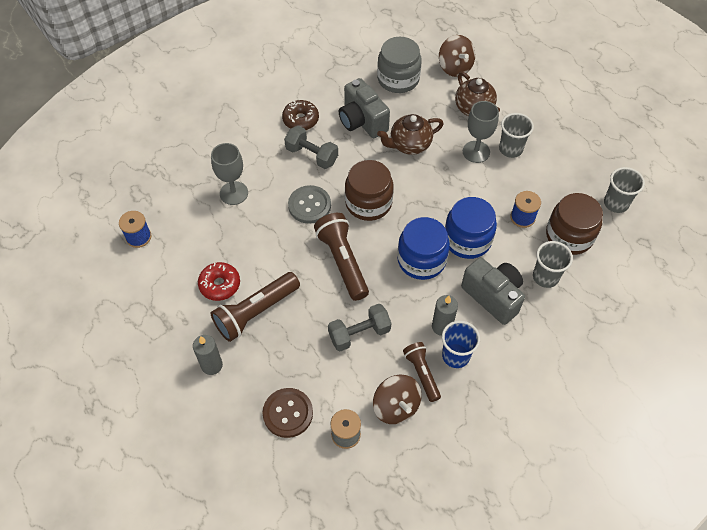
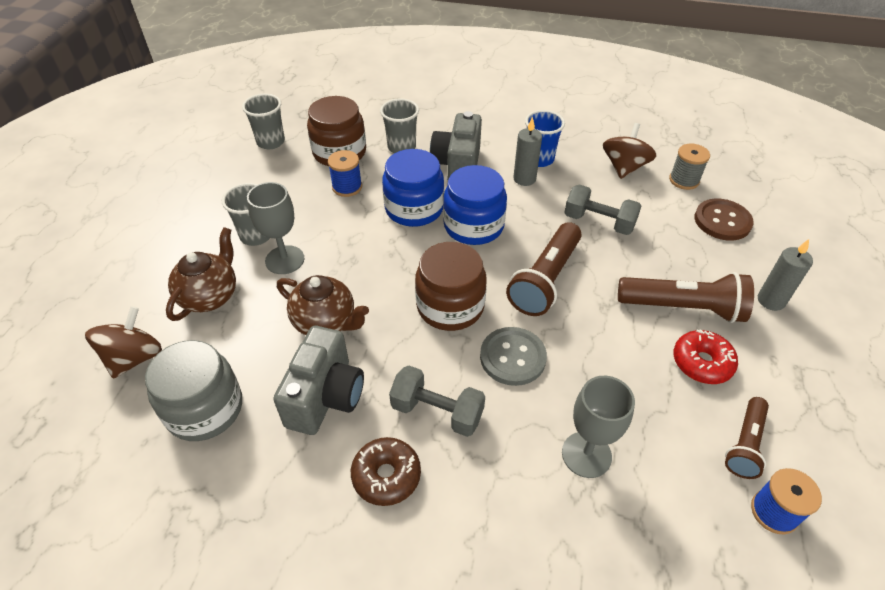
camera: 130 degrees left, 10 degrees down
(312, 155) = (437, 412): grey dumbbell -> grey dumbbell turned 60 degrees counterclockwise
(422, 373) = (579, 168): brown flashlight -> brown flashlight (744, 444)

